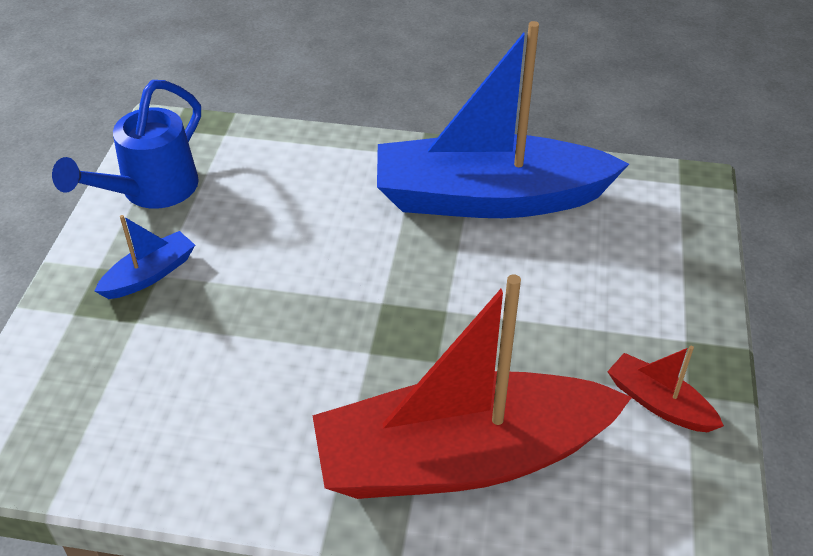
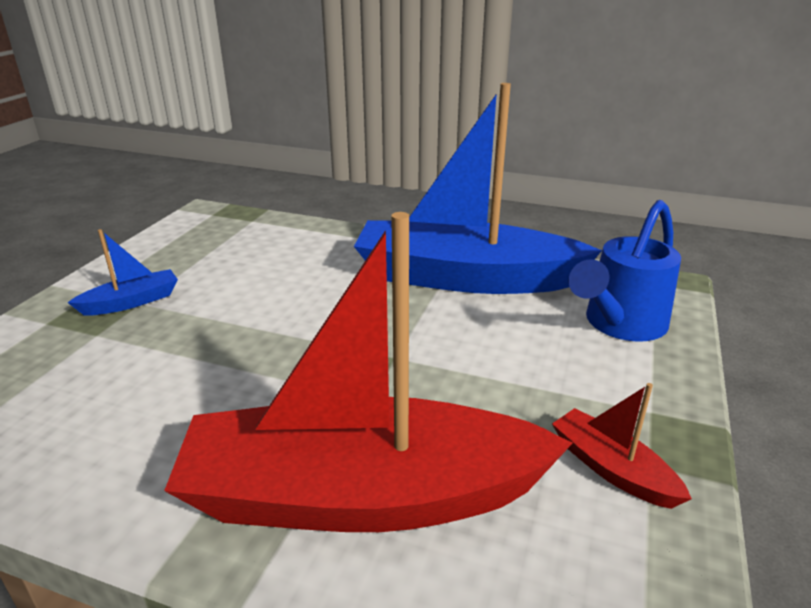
camera: 10 degrees right, 15 degrees down
(151, 191) = (170, 248): blue watering can -> blue watering can (620, 325)

